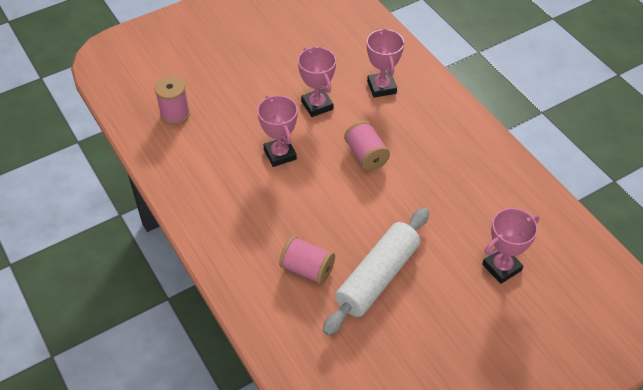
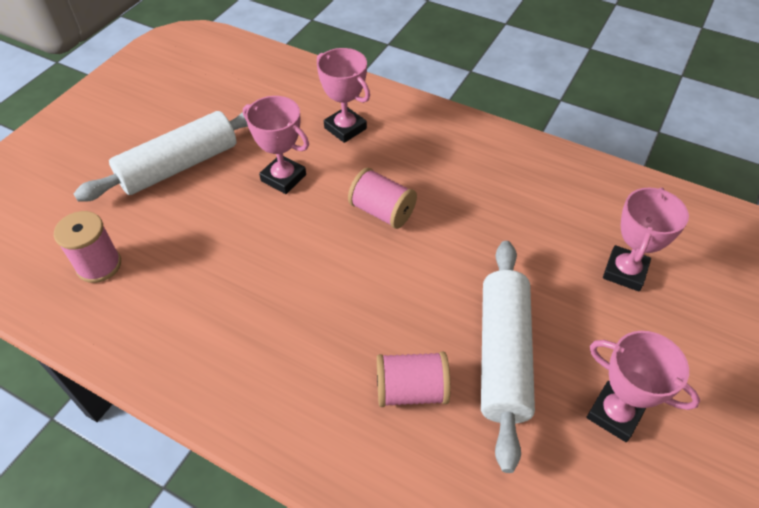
camera: 30 degrees left, 0 degrees up
(256, 70) = (179, 166): none -> white rolling pin
(280, 154) = (276, 256): pink trophy -> pink trophy (614, 414)

